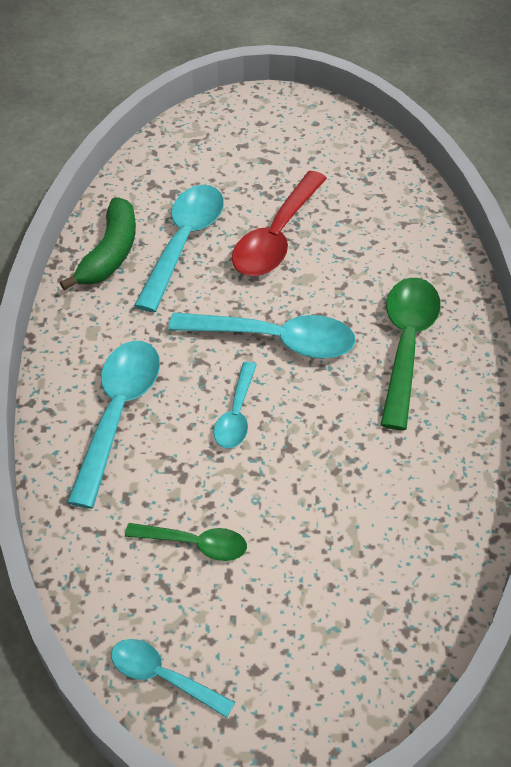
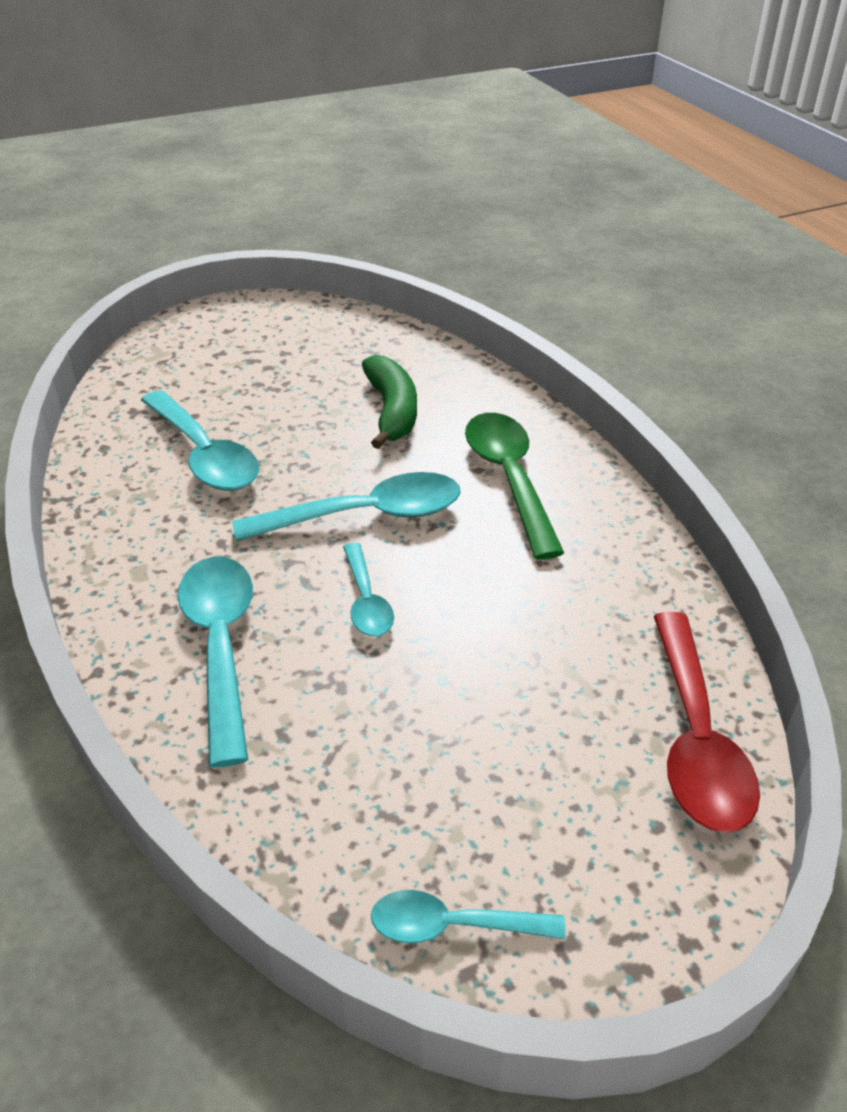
camera: 25 degrees left, 10 degrees down
(110, 253) = (119, 488): green banana -> green banana (392, 411)
(184, 243) = (204, 455): turquoise spoon -> turquoise spoon turned 150 degrees clockwise
(195, 544) = (400, 754): green spoon -> none
(276, 237) = (307, 422): red spoon -> red spoon (695, 739)

